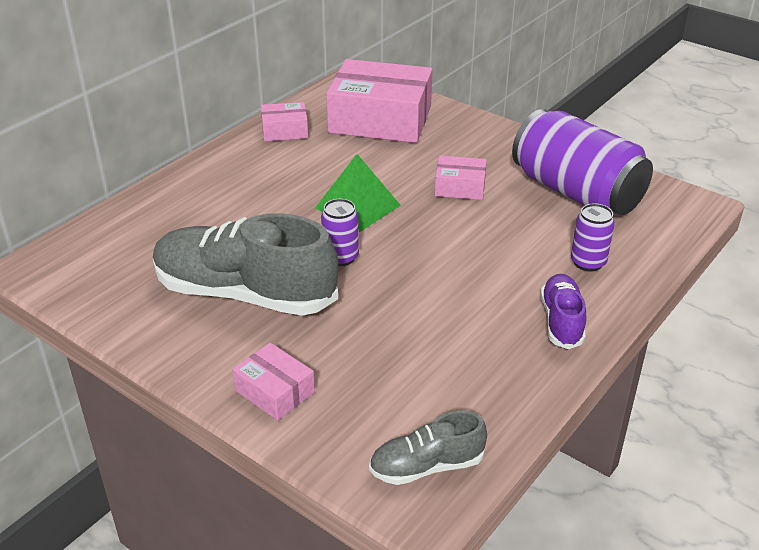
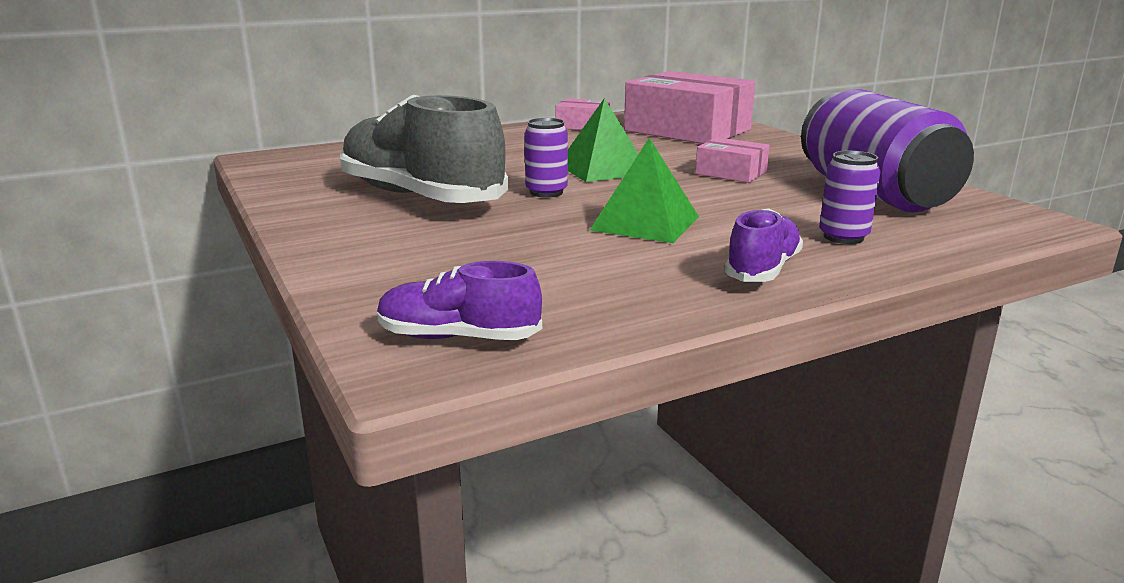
camera: 25 degrees right, 15 degrees down
(274, 391) = (364, 255): pink box -> none
(426, 466) = (458, 337): grey shoe -> purple shoe
(447, 282) = (645, 223): none -> green pyramid

